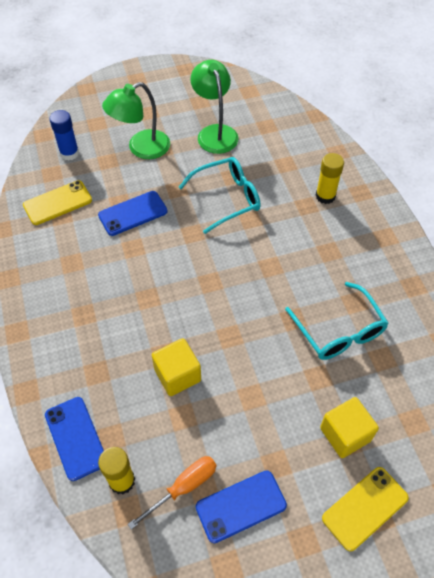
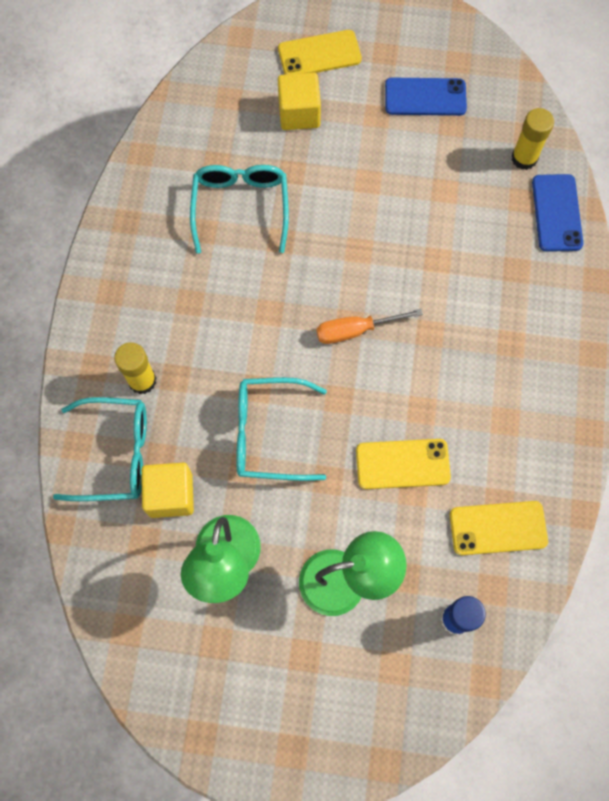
camera: 155 degrees left, 15 degrees up
(133, 213) = (402, 464): blue phone -> yellow phone
(177, 375) = (432, 232): yellow cube -> yellow cube (171, 495)
(183, 487) = (469, 131): orange screwdriver -> orange screwdriver (355, 330)
(312, 156) = (116, 454): none -> turquoise glasses

